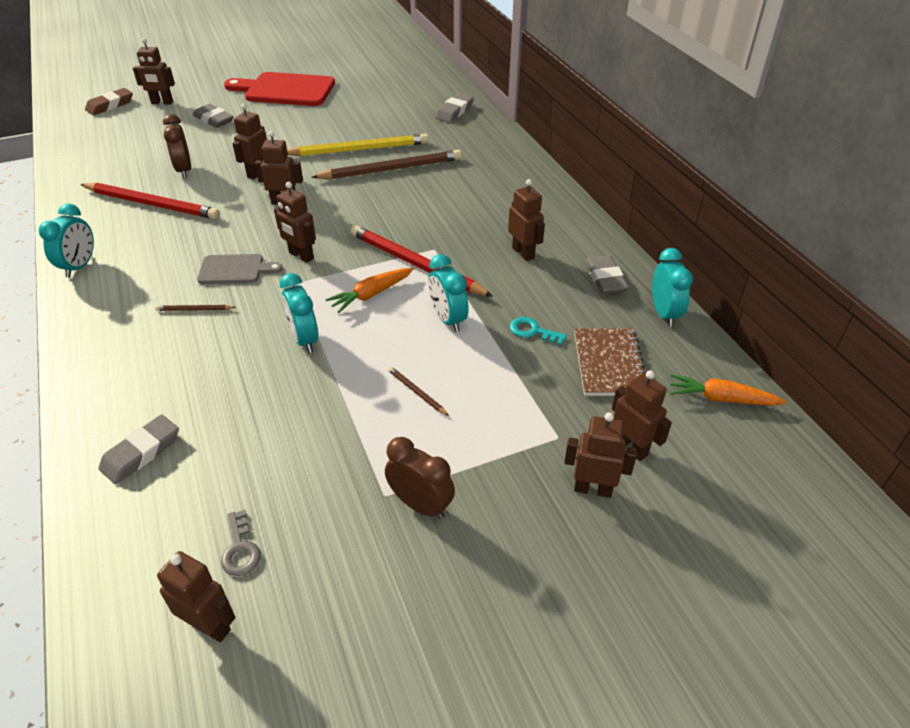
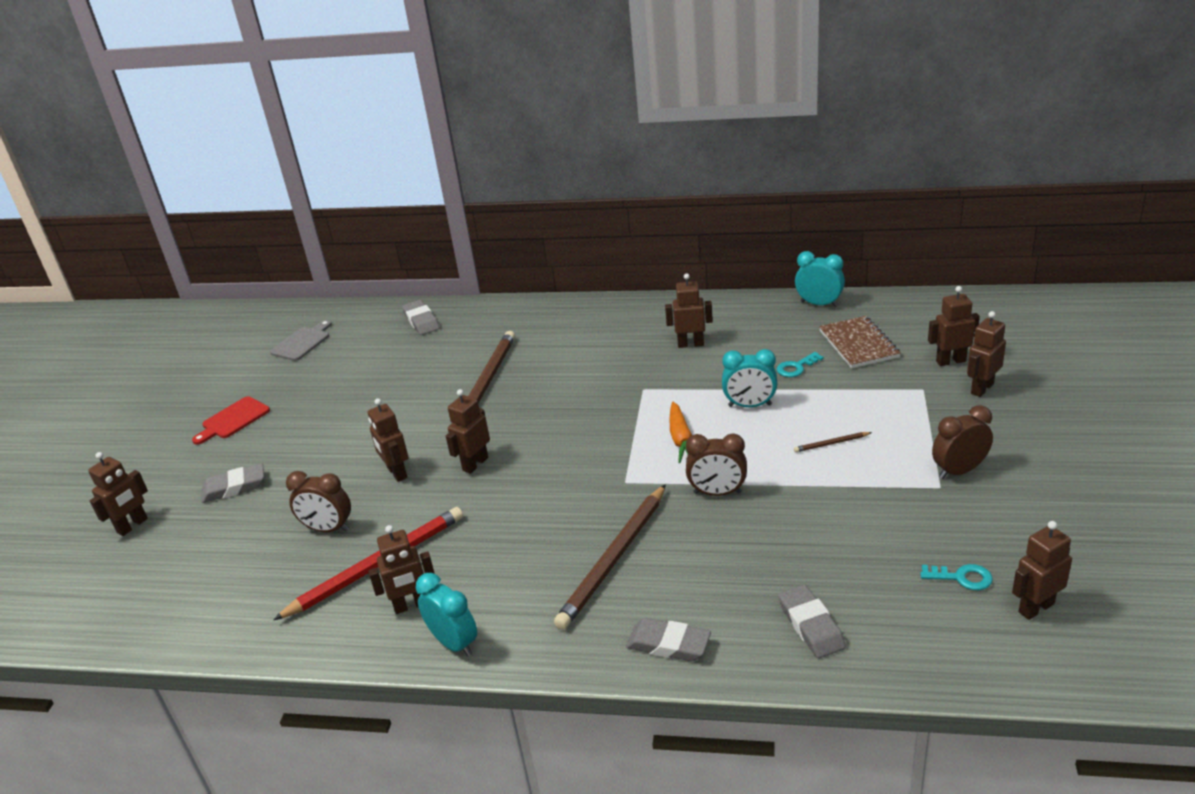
camera: 55 degrees left, 10 degrees down
(110, 105) = (76, 576): brown eraser -> none
(194, 310) = (614, 559): brown pencil -> brown pencil, size x2.41
(235, 270) = (568, 519): grey cutting board -> grey cutting board (302, 342)
(240, 549) = (962, 577): grey key -> turquoise key
(285, 90) = (233, 420): red cutting board -> red cutting board, size x0.54
(301, 256) = (583, 470): brown robot -> brown robot (411, 605)
(304, 339) = (717, 493): turquoise clock -> brown clock
(359, 149) = (426, 394): yellow pencil -> none
(415, 264) = (658, 404): red pencil -> none
(605, 279) = (757, 316): grey eraser -> grey eraser (668, 644)
(609, 364) = (858, 344): brown notebook -> brown notebook turned 45 degrees clockwise
(721, 399) = (924, 311): orange carrot -> none

